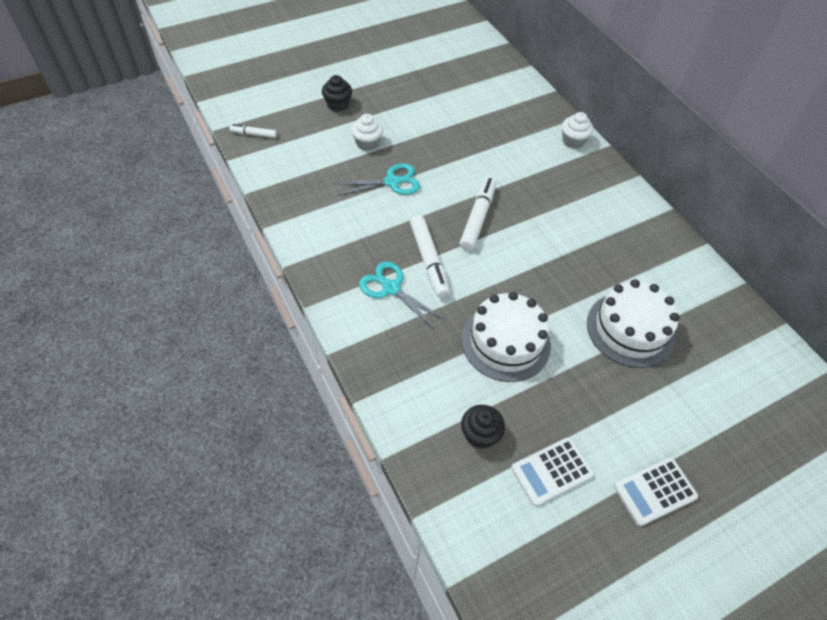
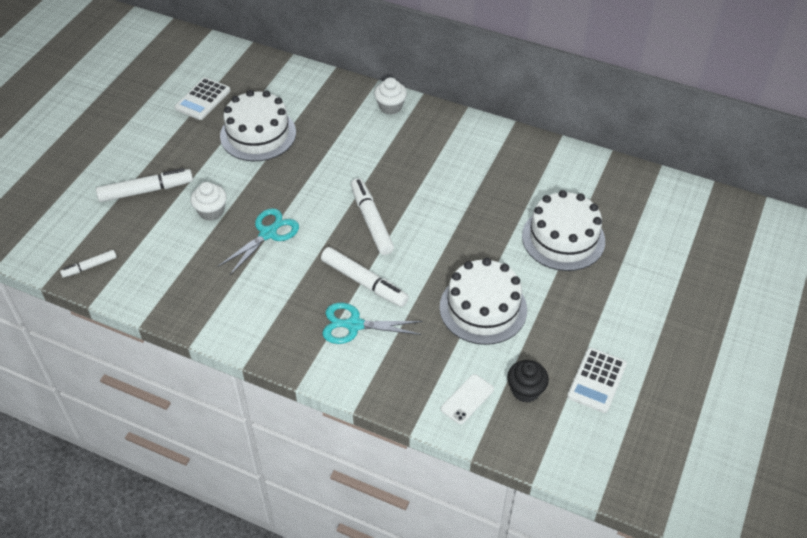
camera: 35 degrees left, 5 degrees down
(338, 105) = (146, 191): black cupcake -> white marker
(424, 407) = (467, 399): none -> white phone
(451, 108) = (258, 134): none -> white cake
(654, 491) = (673, 345): white calculator -> white calculator (203, 99)

